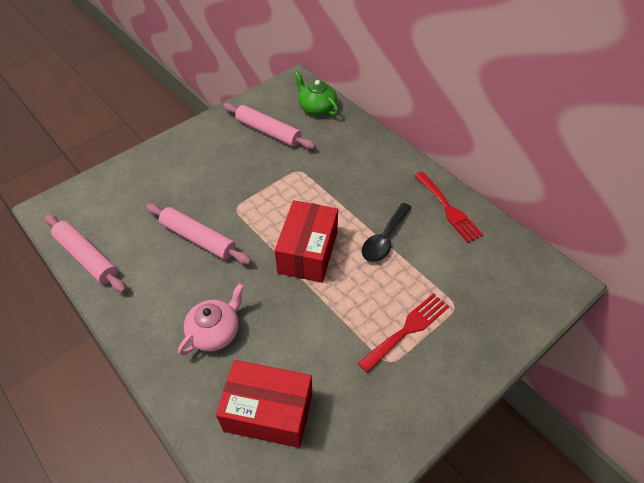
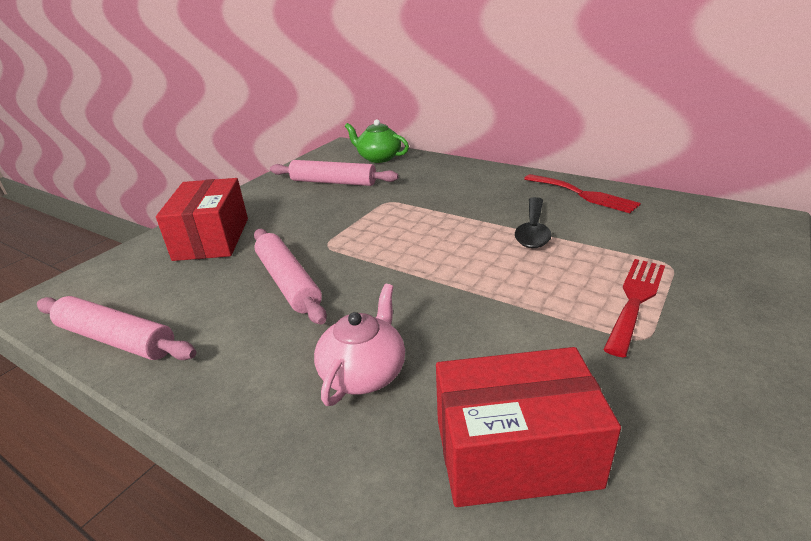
camera: 15 degrees left, 20 degrees down
(198, 239) = (288, 282): pink rolling pin -> pink rolling pin turned 45 degrees clockwise
(308, 252) = (447, 261): red box -> red box (212, 239)

